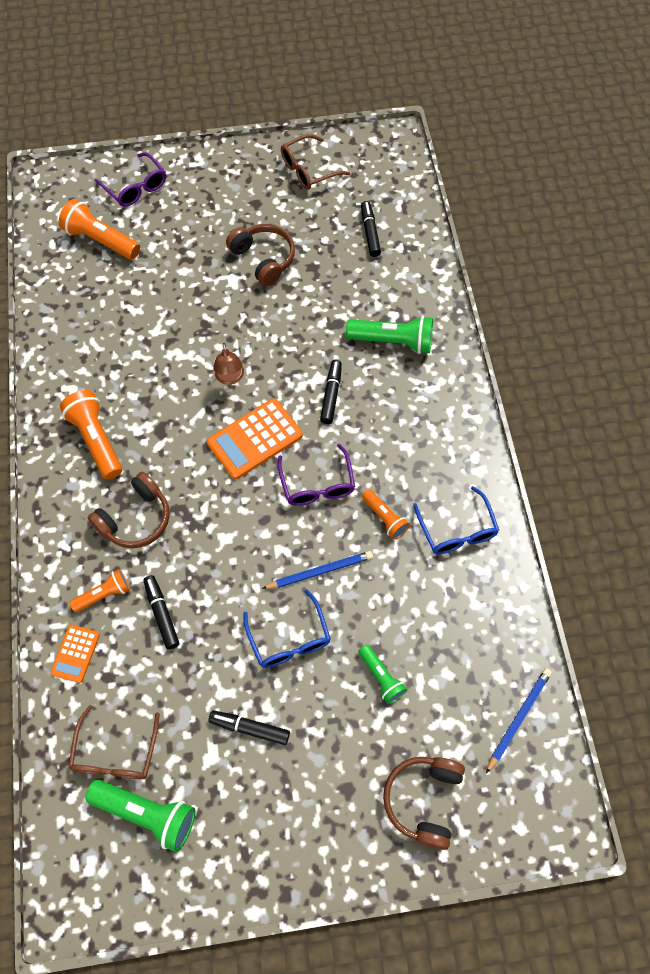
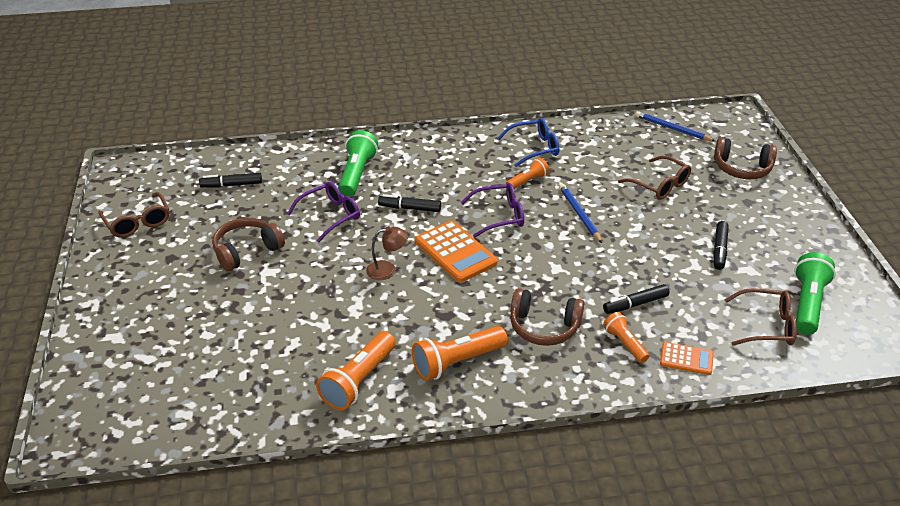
camera: 90 degrees left, 25 degrees down
(101, 240) = (186, 379): orange flashlight -> orange flashlight (359, 381)
(135, 187) = (113, 353): purple glasses -> purple glasses (330, 216)
(135, 519) = (544, 327): brown headphones -> brown headphones turned 150 degrees clockwise
(289, 639) = (640, 230): blue glasses -> none
(381, 677) = (659, 185): green flashlight -> brown glasses

